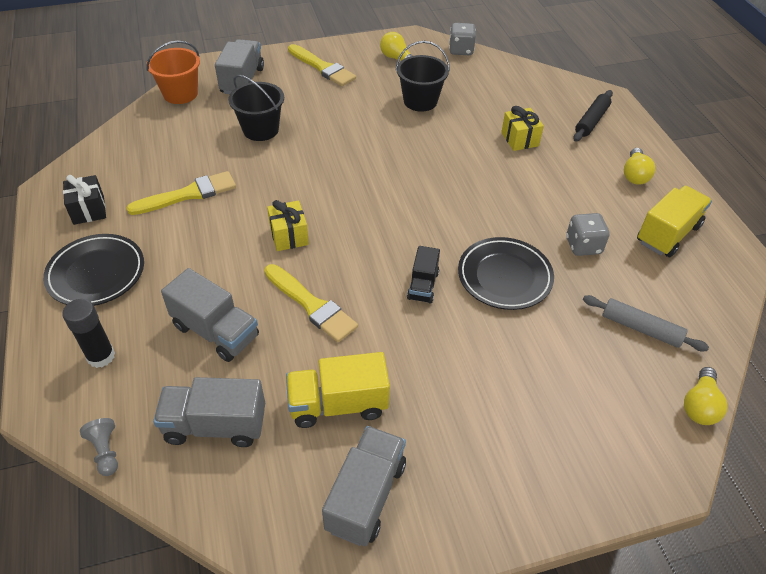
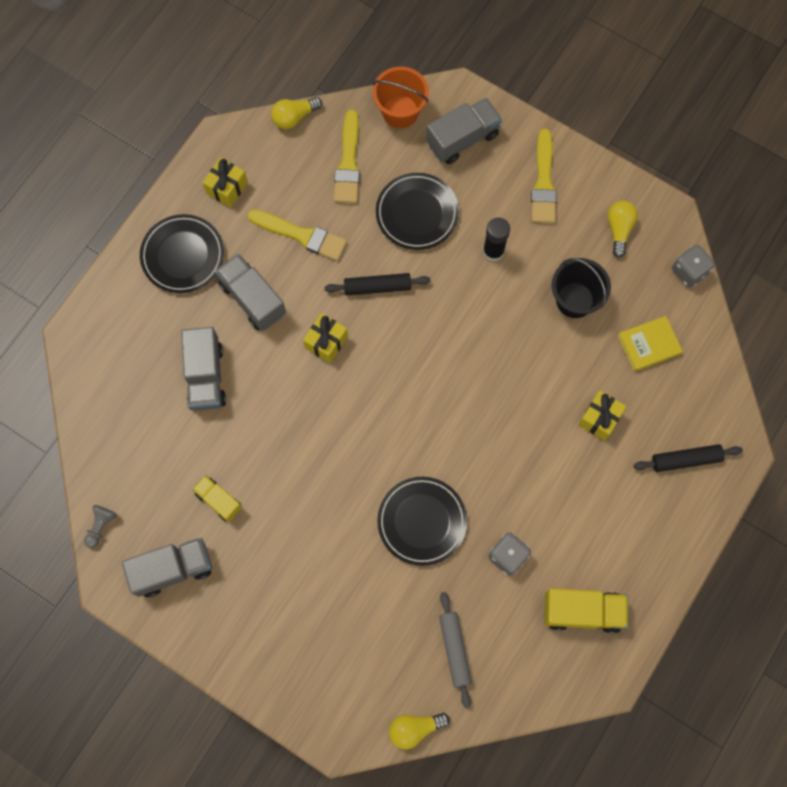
camera: 50 degrees right, 25 degrees up
(89, 210) = (227, 188): black gift -> yellow gift
(101, 356) = (130, 329): black glue stick -> black glue stick (493, 251)
(105, 451) = (78, 401): grey pawn -> grey pawn (101, 526)
(215, 426) = (144, 443): grey truck -> grey truck (252, 299)
(260, 130) = (417, 213): black bucket -> black plate
(285, 181) = (377, 287): none -> black rolling pin
(311, 305) = (279, 414): yellow brush -> yellow brush (348, 162)
(338, 404) = (218, 500): yellow truck -> yellow truck, size x0.62
(423, 285) = (362, 472): black truck -> none
(491, 90) = (649, 345): none -> yellow book
(634, 175) = (639, 542): yellow light bulb -> yellow light bulb (294, 117)

